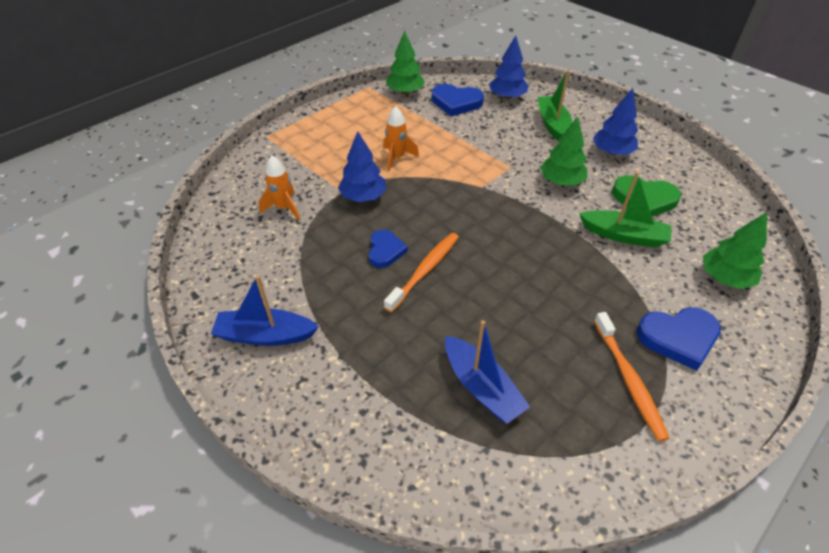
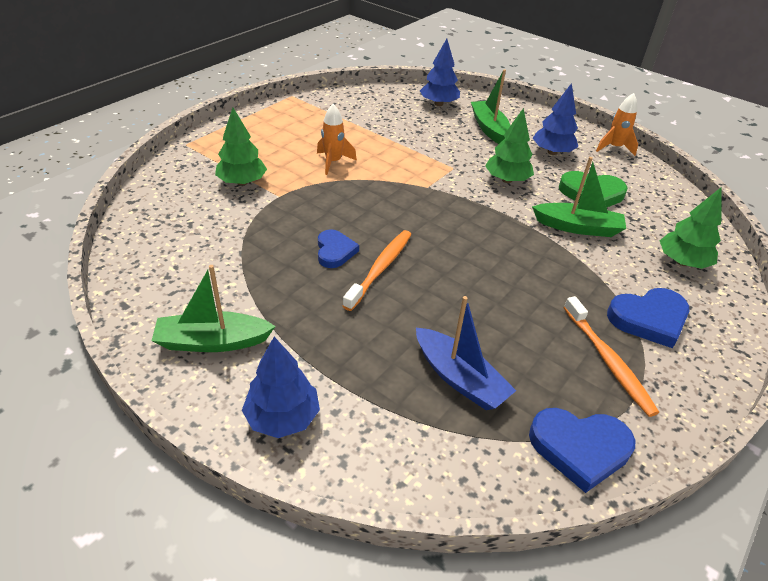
camera: 10 degrees left, 5 degrees down
(265, 335) = (212, 342): blue boat -> green boat
(284, 208) = (216, 214): orange rocket -> orange rocket (614, 148)
(363, 197) = (302, 200): blue tree -> blue tree (283, 417)
(405, 92) = (332, 100): green tree -> green tree (242, 182)
(456, 103) = (387, 109): blue heart -> blue heart (579, 448)

